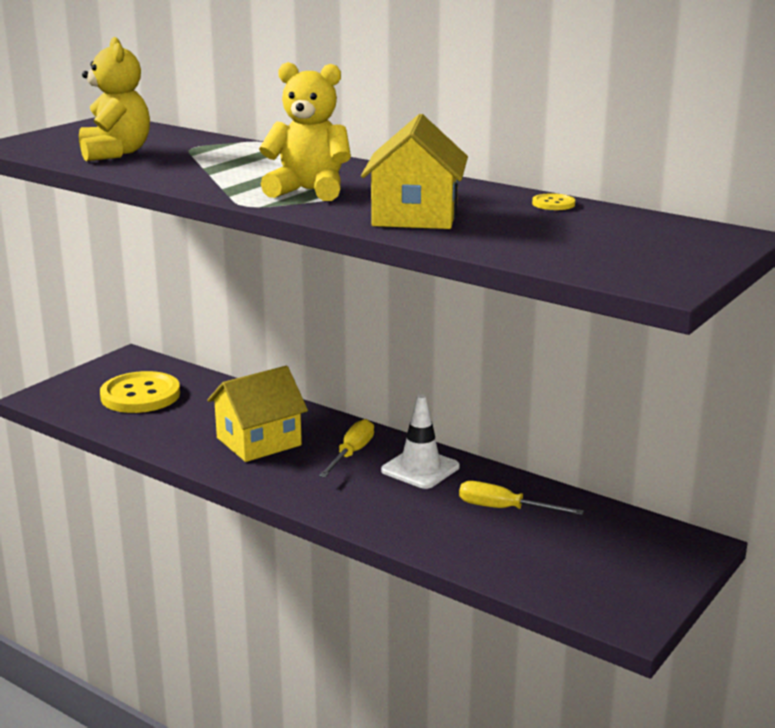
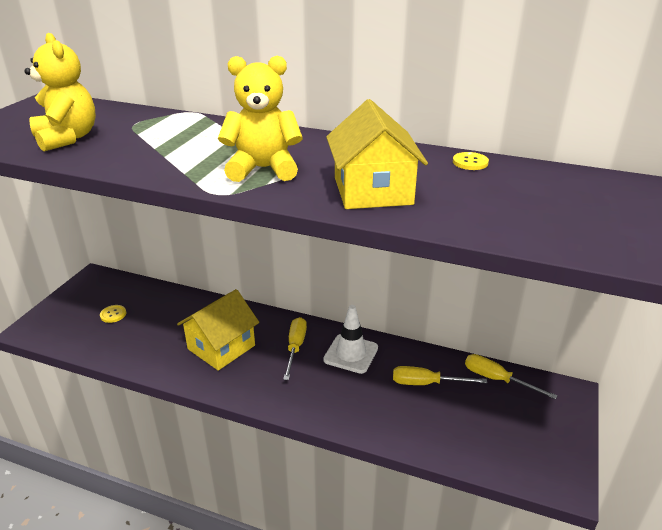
camera: 15 degrees left, 10 degrees up
(140, 395) = (113, 314): yellow button -> yellow button, size x0.41
(603, 518) = (497, 379): none -> yellow screwdriver

